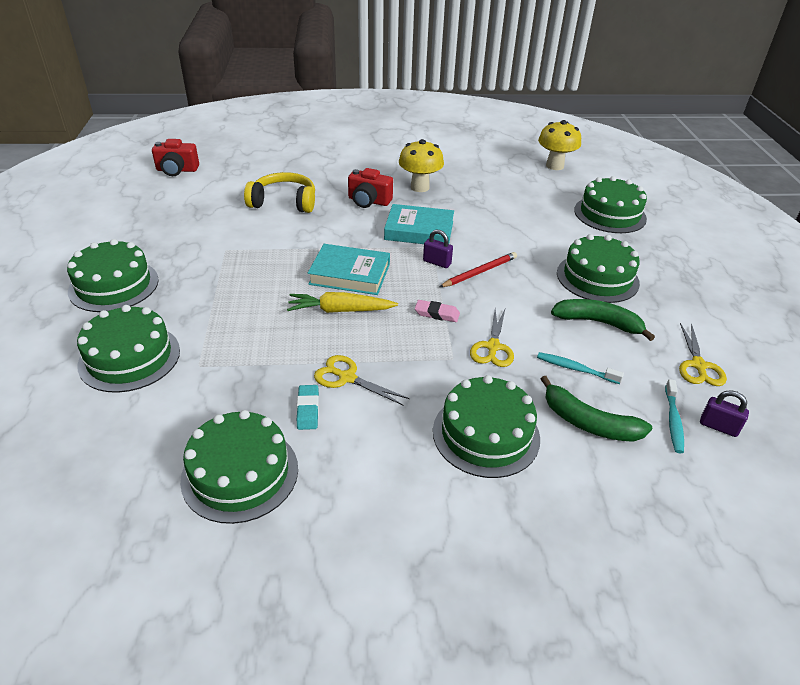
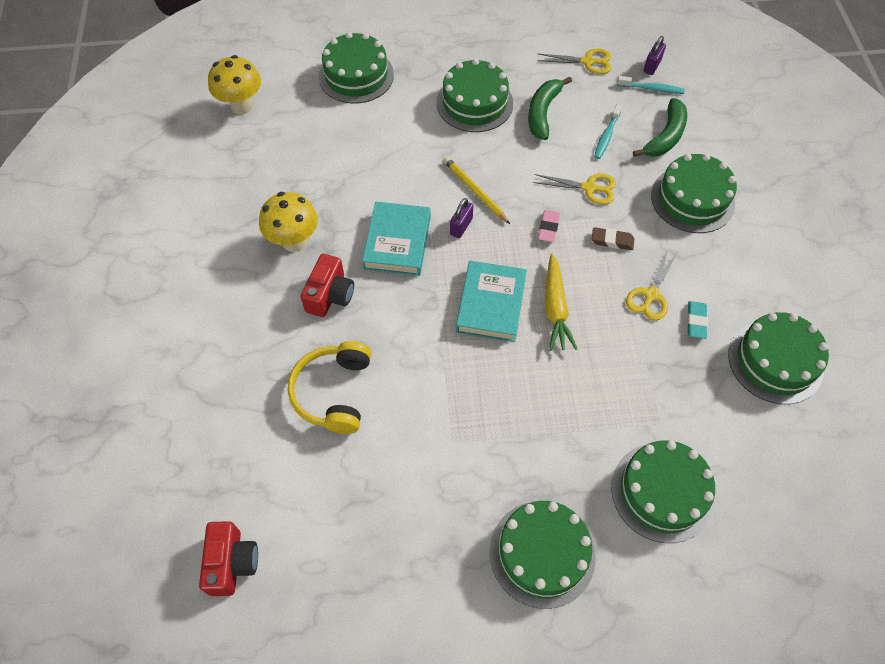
camera: 90 degrees left, 20 degrees up
(308, 410) = (696, 321): turquoise eraser -> turquoise eraser turned 75 degrees counterclockwise
(420, 357) = (612, 241): none -> brown eraser
(479, 272) = (475, 191): red pencil -> yellow pencil

